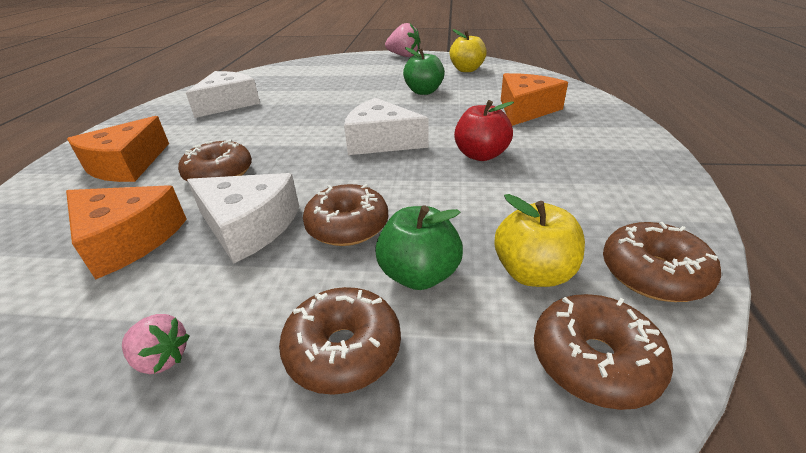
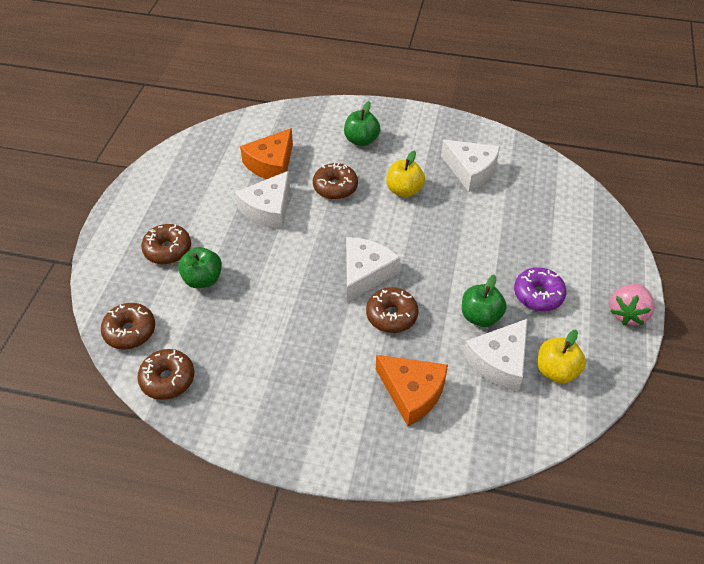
camera: 95 degrees right, 15 degrees up
(126, 165) = (361, 140): orange cheese -> green apple
(162, 358) = (185, 196): pink strawberry -> none
(347, 226) = (254, 252): brown donut -> brown donut (391, 315)
(393, 76) = (538, 295): none -> purple donut
(469, 84) = (499, 361): none -> white cheese
(481, 155) = (324, 334): red apple -> none
(533, 273) = (187, 326): yellow apple -> yellow apple (404, 190)

